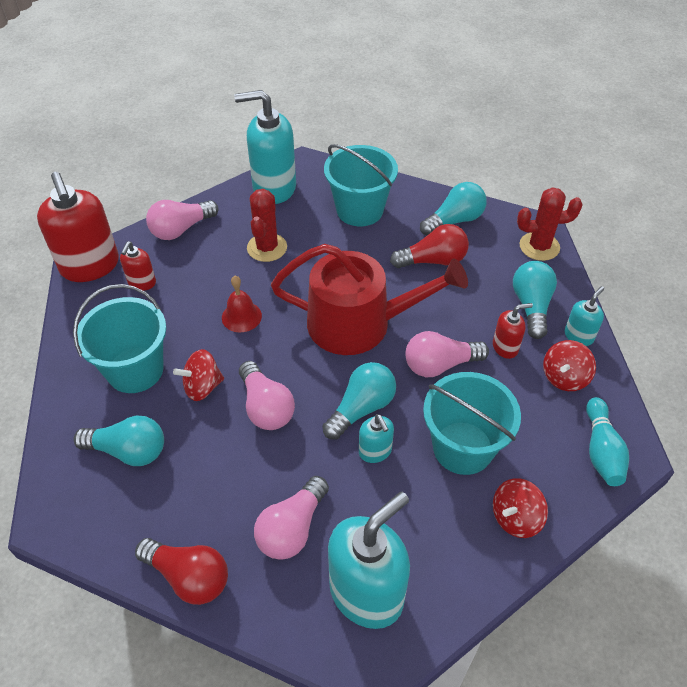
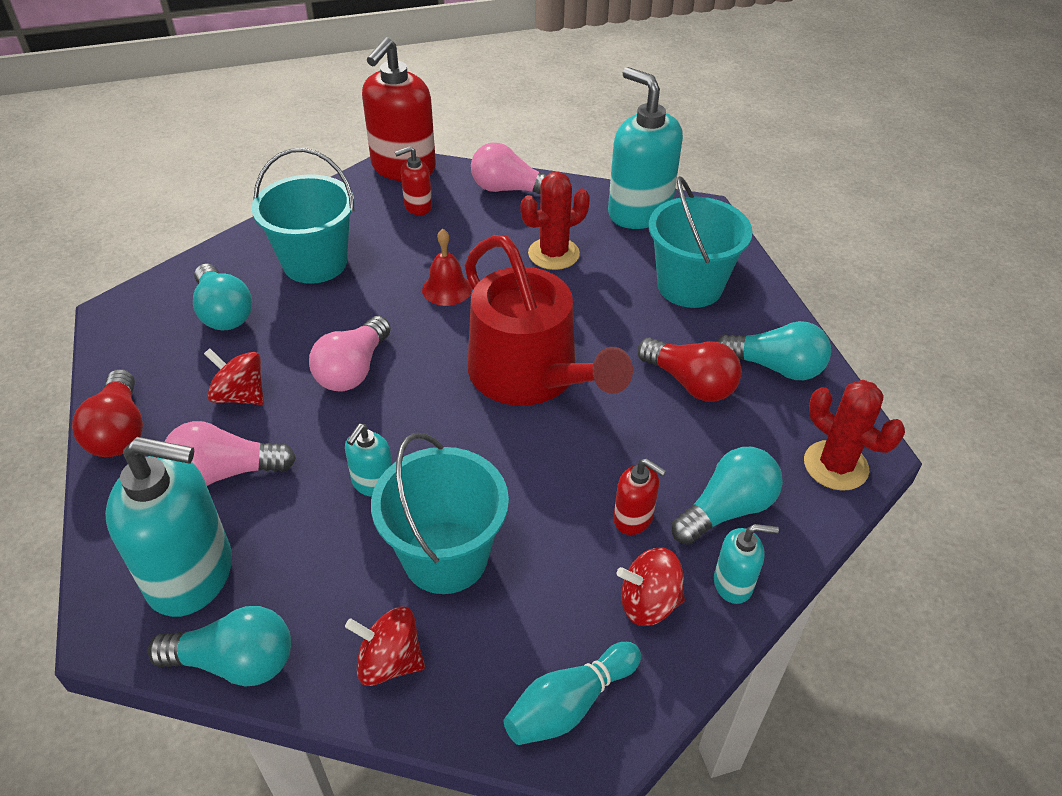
camera: 50 degrees right, 5 degrees down
(202, 387) = (336, 314): red spinning top -> red spinning top (240, 395)
(361, 408) = (419, 441): turquoise light bulb -> turquoise light bulb (235, 662)
(440, 365) = (543, 472): pink light bulb -> none

